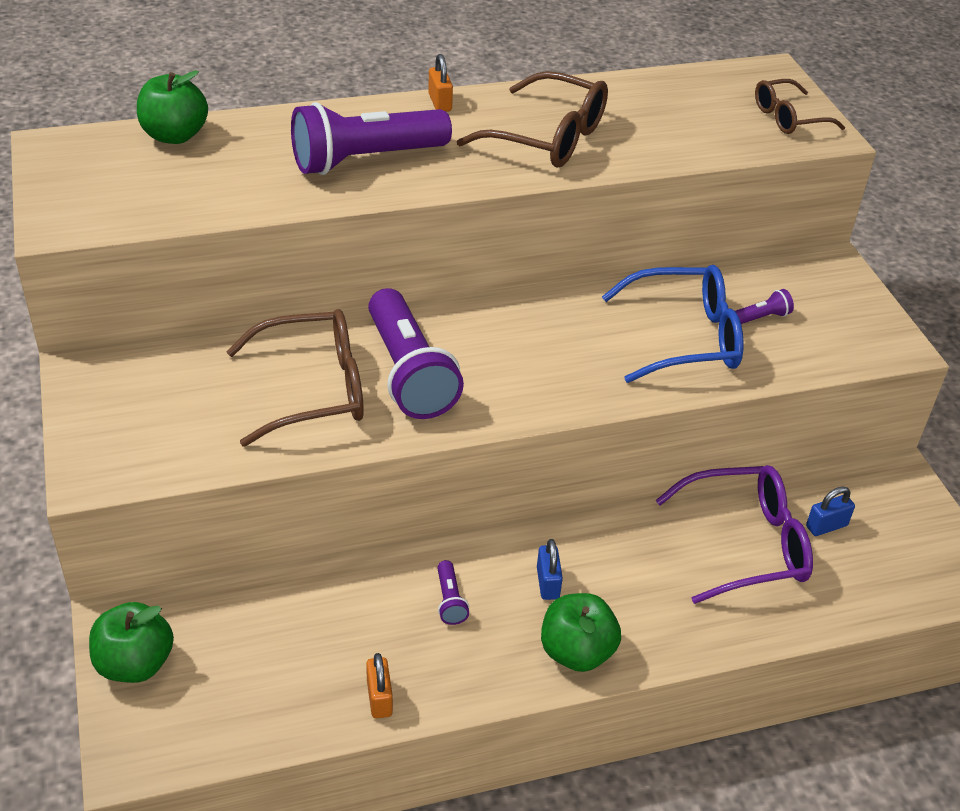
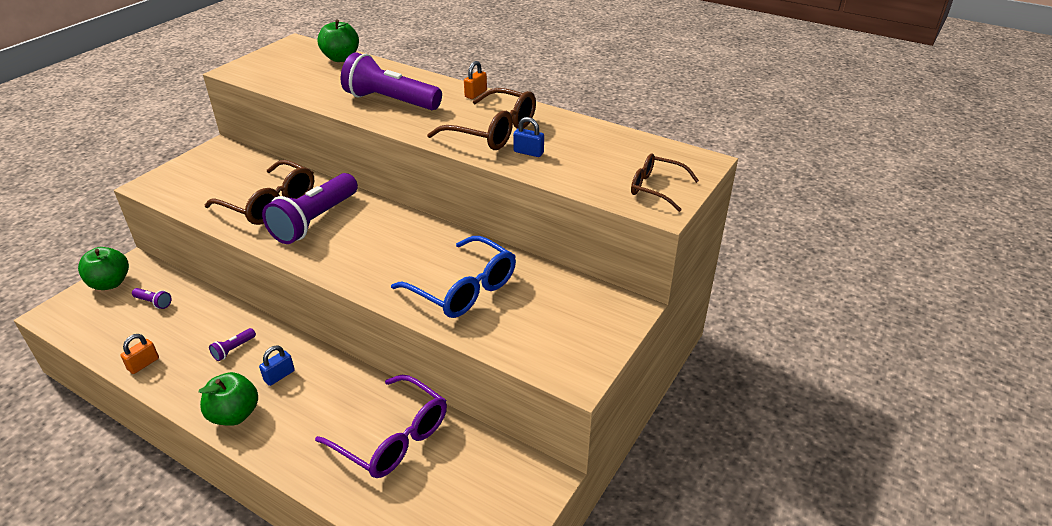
camera: 50 degrees right, 5 degrees down
(547, 137) = (493, 131): brown glasses -> brown glasses turned 45 degrees counterclockwise
(761, 318) = (525, 307): purple flashlight -> purple flashlight (154, 302)
(826, 526) = (450, 466): blue padlock -> blue padlock (528, 152)

